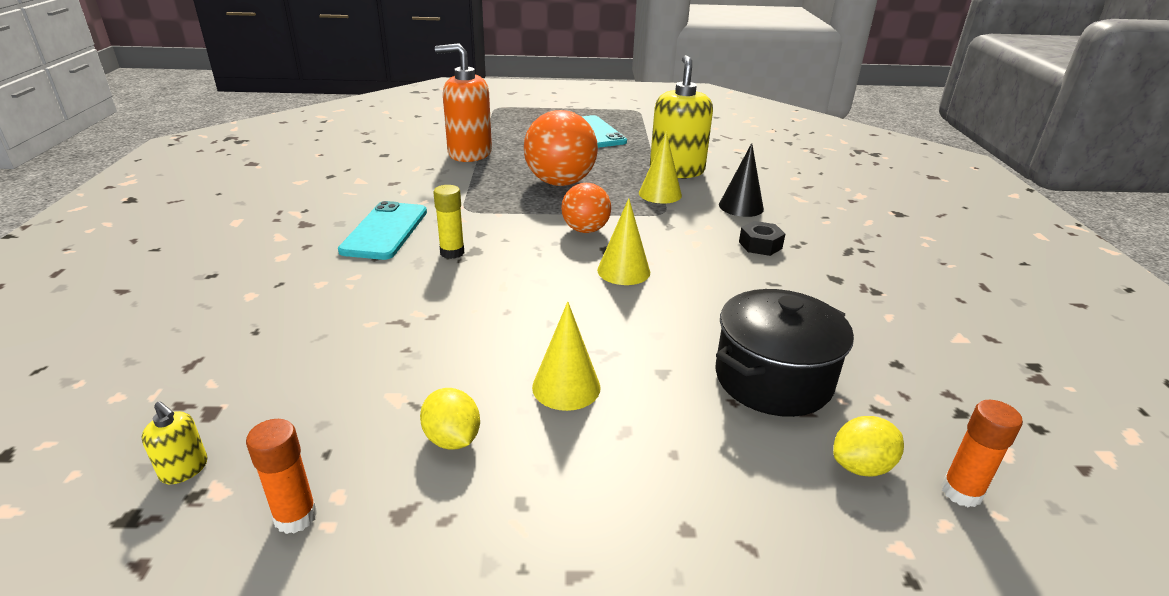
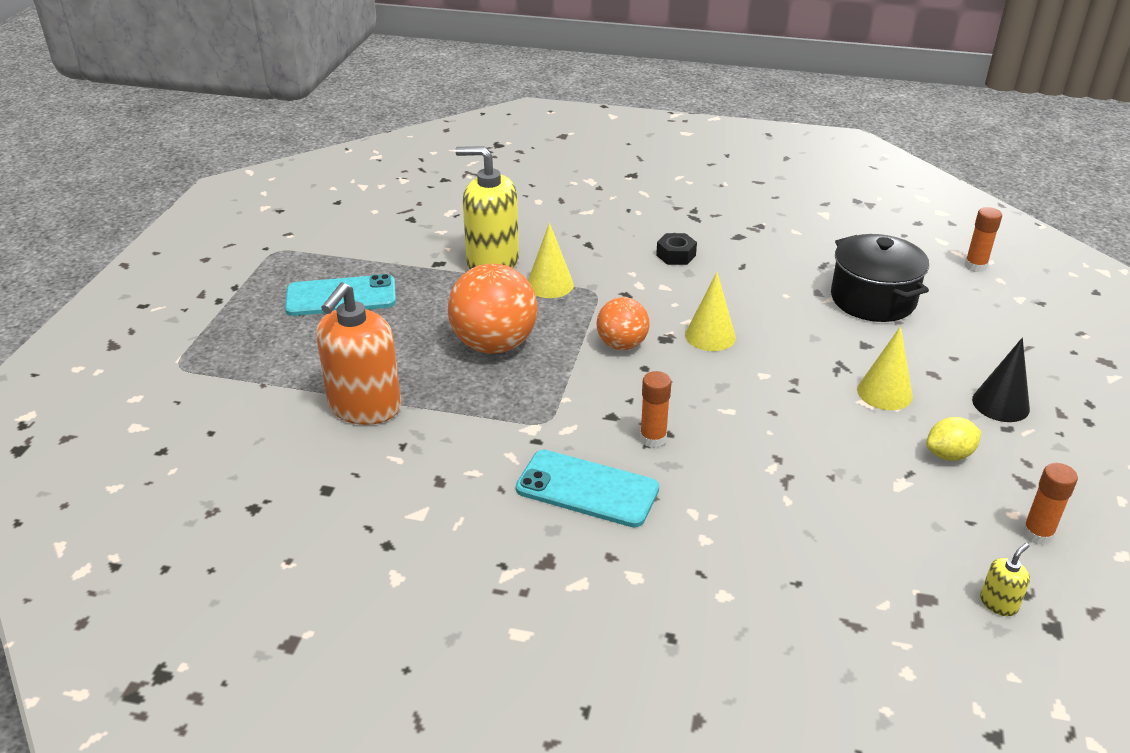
camera: 75 degrees left, 5 degrees up
(452, 252) = (653, 439): yellow glue stick -> orange glue stick
(741, 207) = (595, 246): black cone -> black cone (1000, 404)
(861, 466) = (958, 291): yellow lemon -> none

